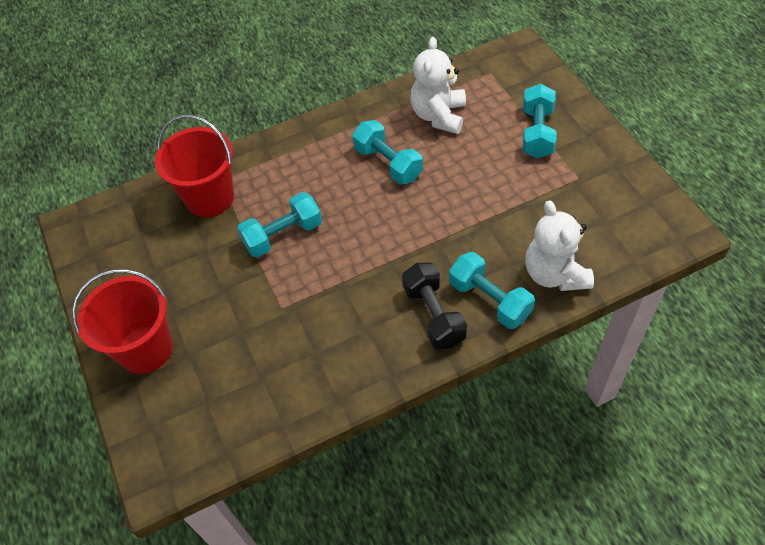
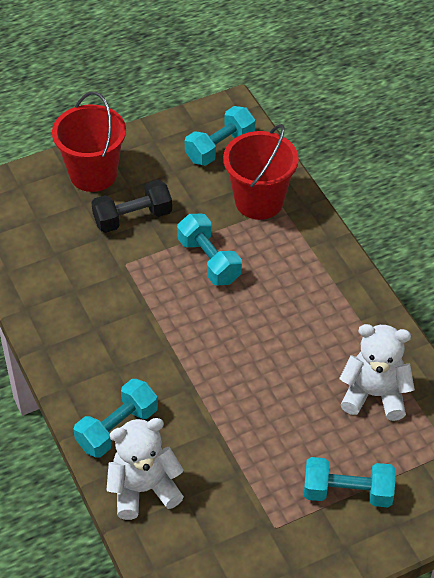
camera: 85 degrees right, 5 degrees down
(388, 163) = (301, 346): turquoise dumbbell -> turquoise dumbbell (220, 147)
(433, 315) = (104, 381): black dumbbell -> black dumbbell (132, 218)

